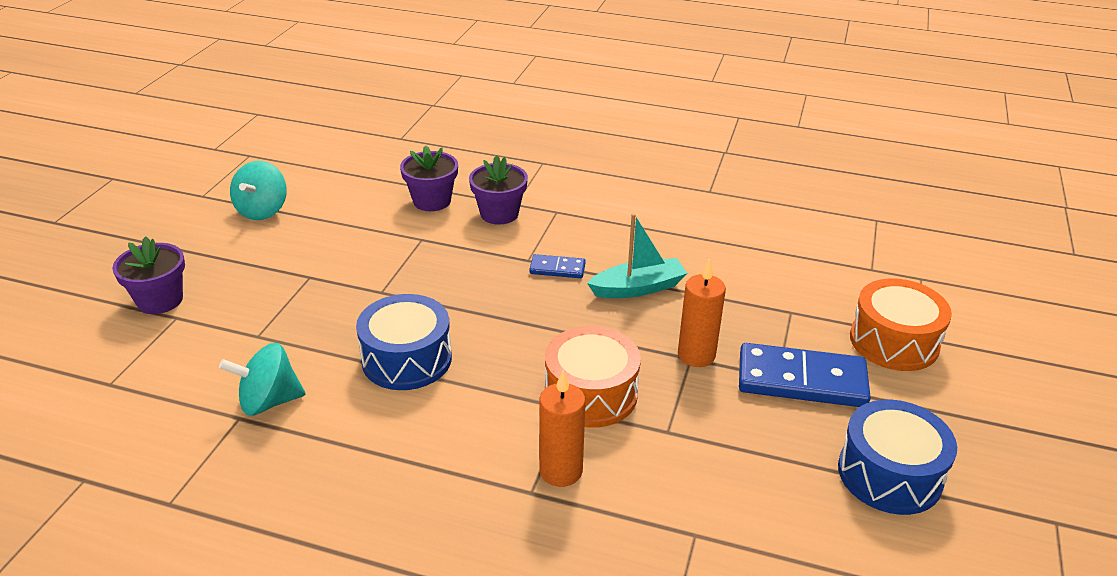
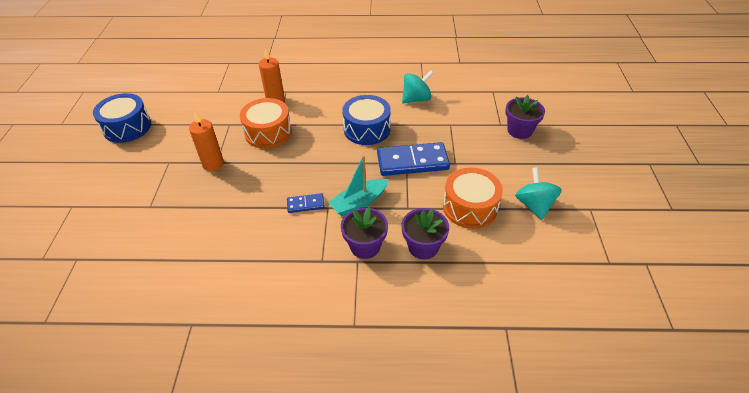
camera: 165 degrees right, 10 degrees up
(638, 288) = (249, 201): turquoise boat -> turquoise boat (359, 202)
(801, 380) = (156, 162): blue domino -> blue domino (412, 161)
(894, 341) = (90, 199): orange drum -> orange drum (470, 207)

